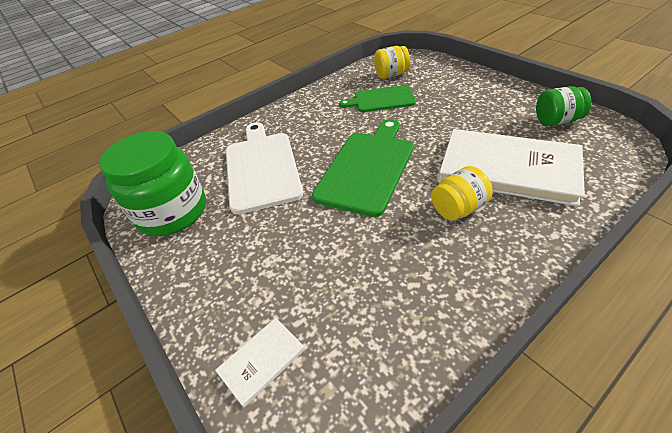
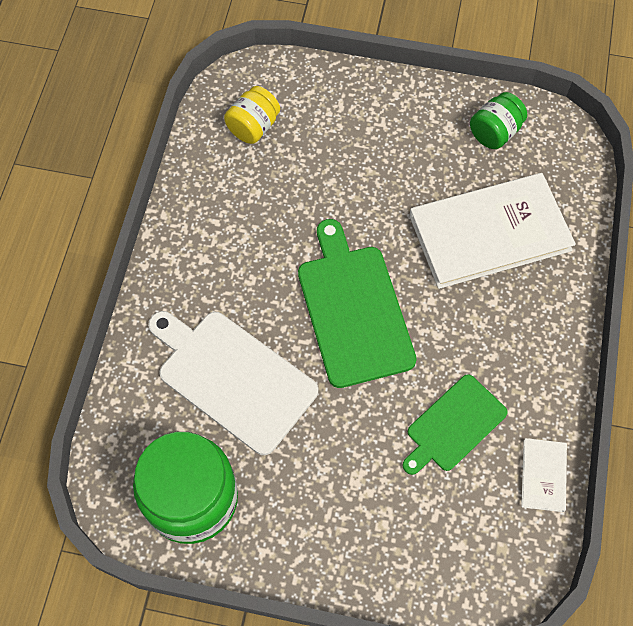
camera: 45 degrees left, 20 degrees up
(262, 361) = (437, 566): white book -> white book (543, 475)
(381, 99) = (279, 185): green cutting board -> green cutting board (454, 425)
(458, 208) = (478, 312): yellow jar -> none

